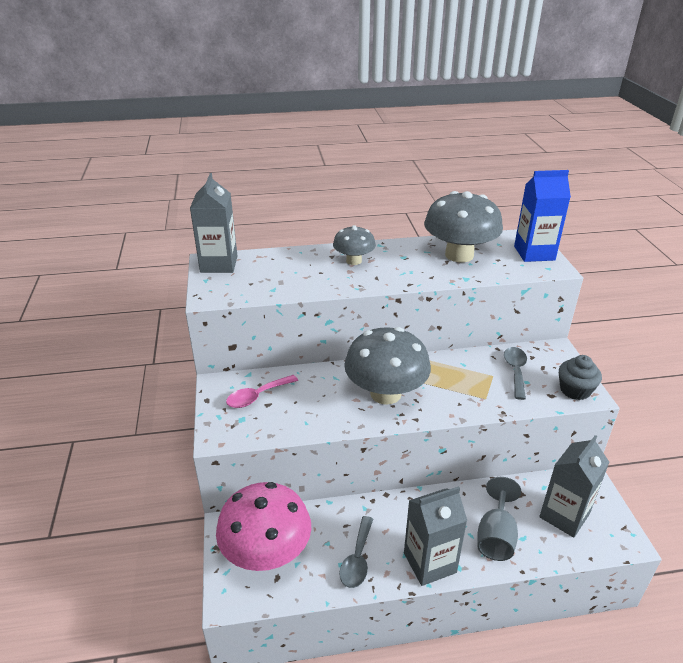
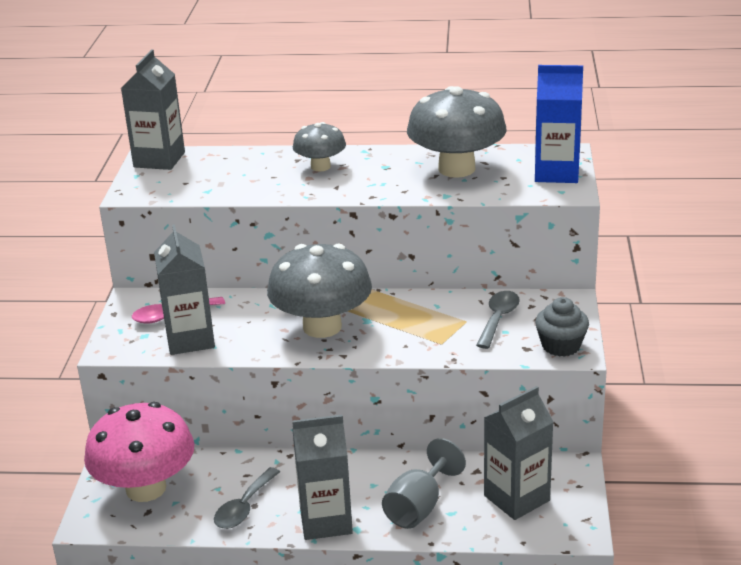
camera: 15 degrees right, 5 degrees down
(283, 418) = (190, 339): none -> grey carton

